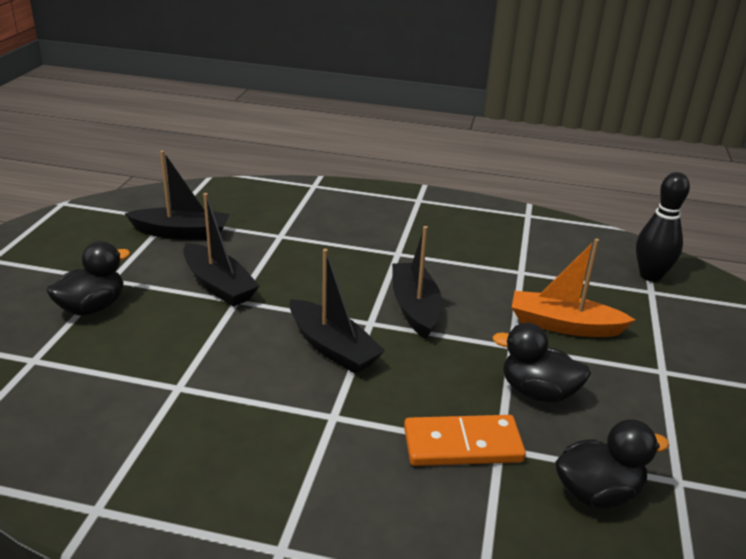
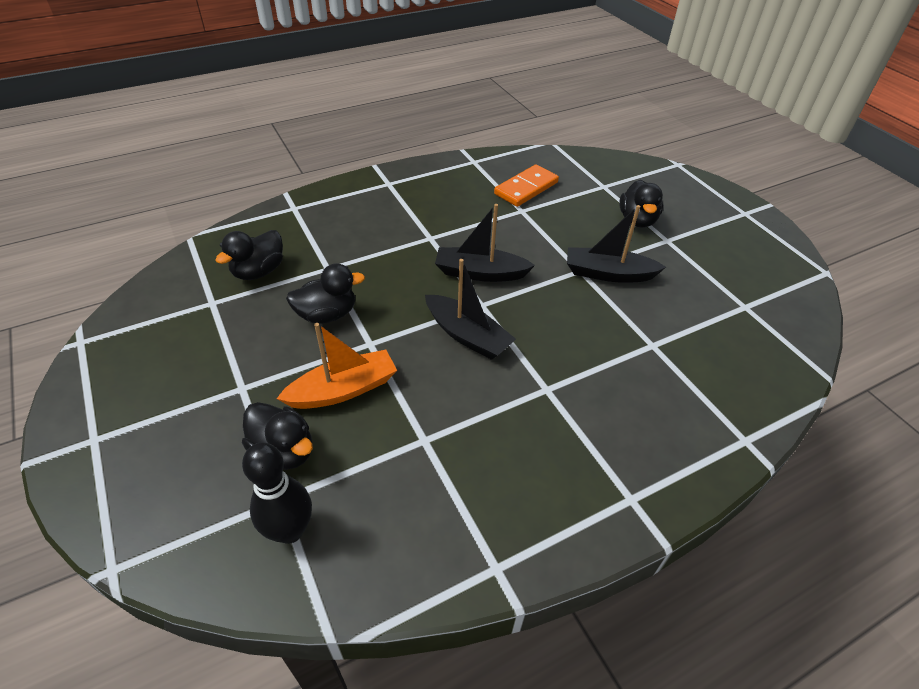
camera: 140 degrees right, 15 degrees up
(182, 233) = (710, 299): black boat -> none
(462, 445) = (349, 258): orange domino -> orange domino (526, 188)
(638, 313) = (284, 451): none -> black duck

